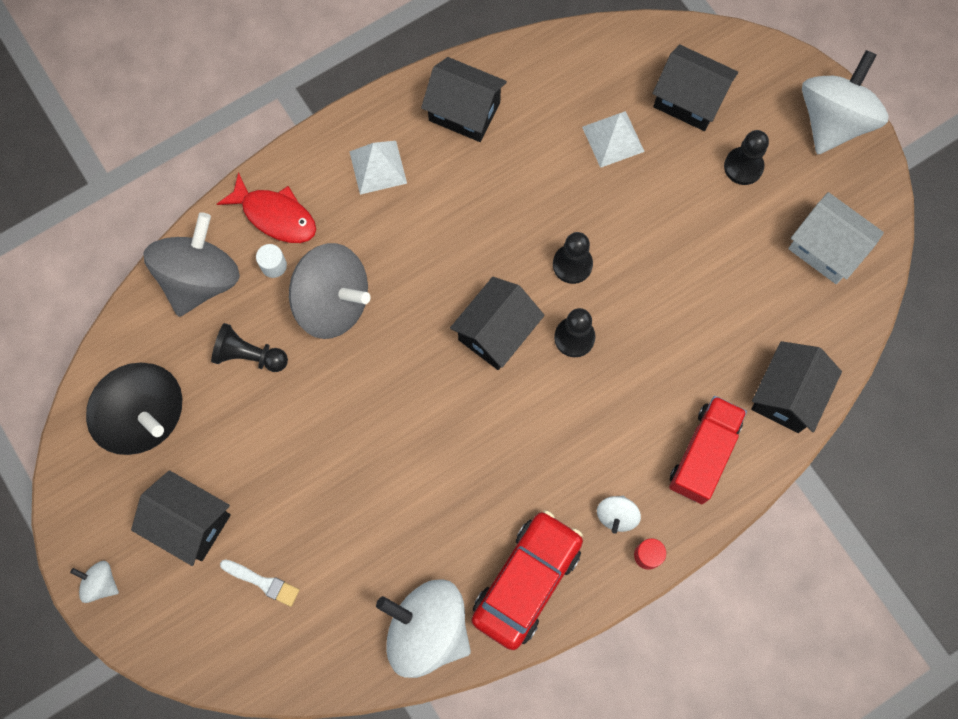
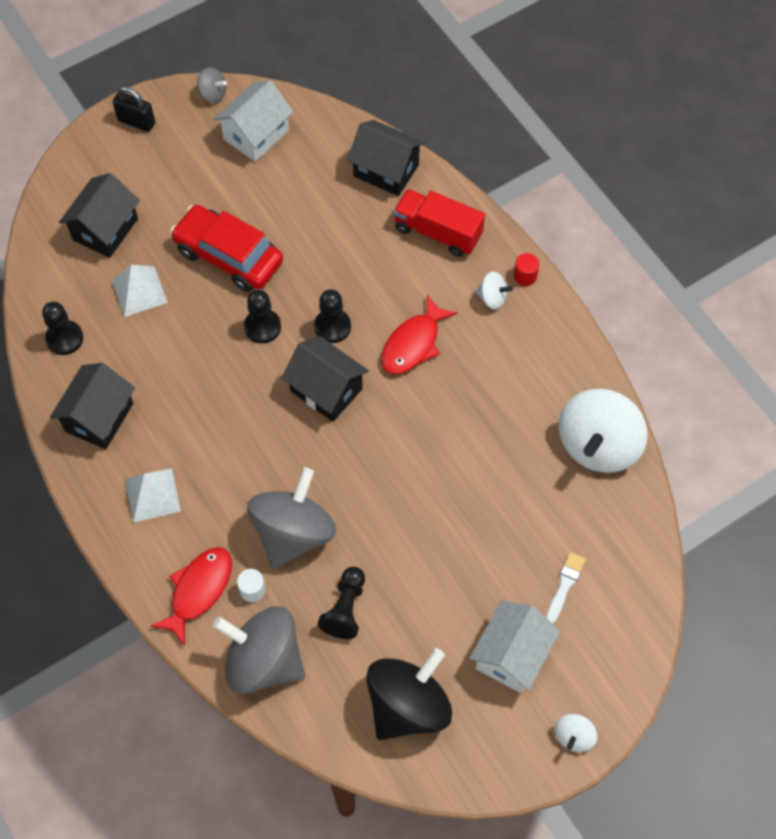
camera: 90 degrees left, 10 degrees down
(190, 522) = (512, 655): black house -> white house
(527, 581) = (552, 367): red car -> red car (229, 256)
(554, 425) = (413, 344): none -> red fish
(743, 167) = (175, 190): black pawn -> black pawn (64, 338)
(833, 121) = (136, 122): white spinning top -> black padlock
(879, 199) = (213, 94): none -> grey spinning top

